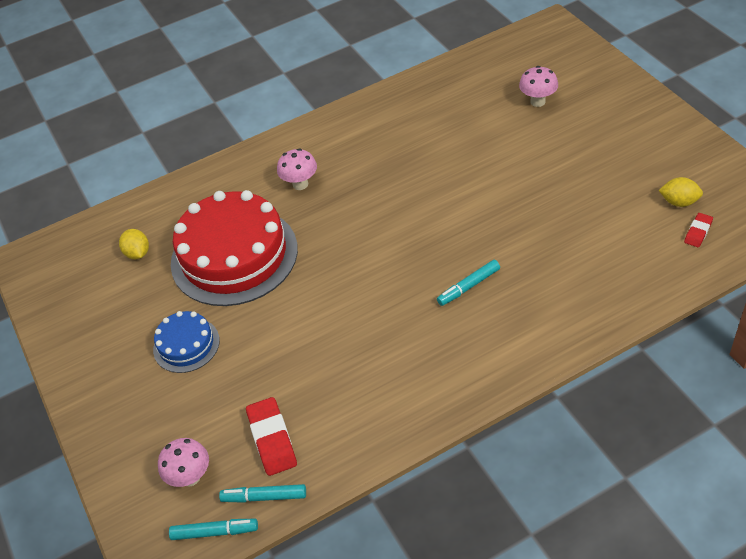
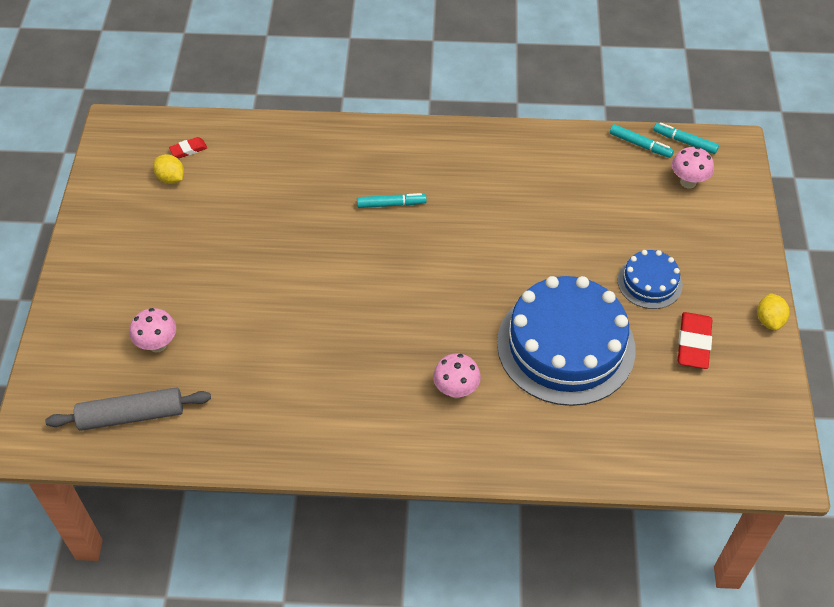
camera: 155 degrees left, 5 degrees up
(138, 253) = (659, 404): yellow lemon -> yellow lemon (769, 320)
(234, 255) = (565, 345): red cake -> blue cake
(272, 439) = (615, 176): red eraser -> red eraser (693, 343)
(506, 64) = (131, 415): none -> grey rolling pin

